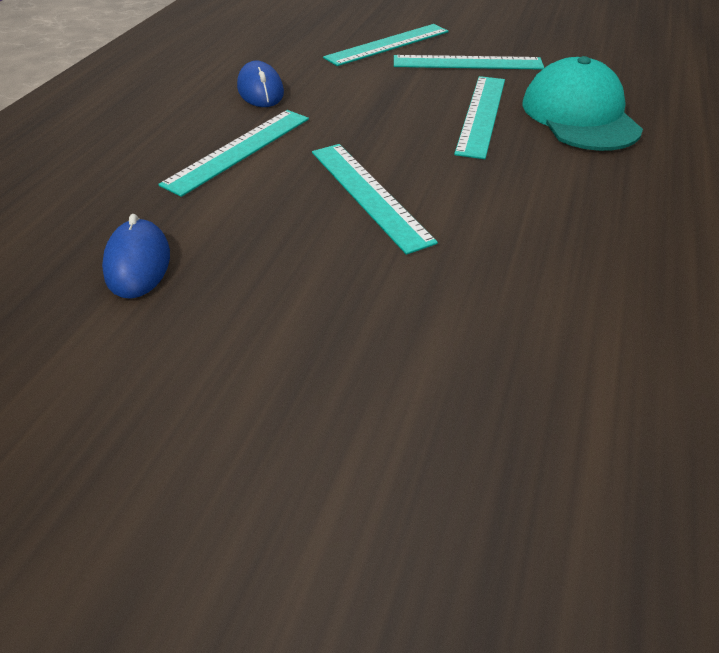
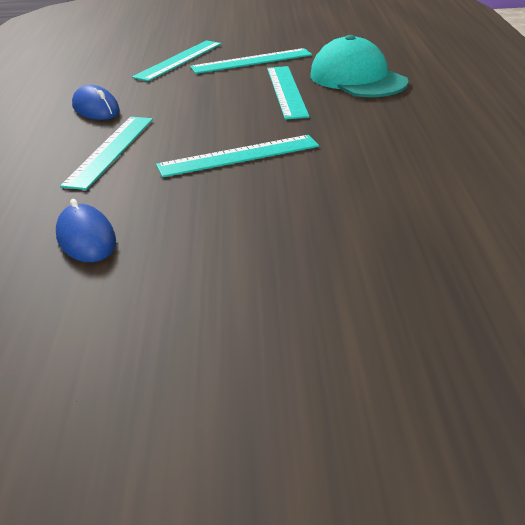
camera: 20 degrees left, 10 degrees down
(369, 194) = (238, 156): turquoise ruler -> turquoise ruler turned 60 degrees counterclockwise

